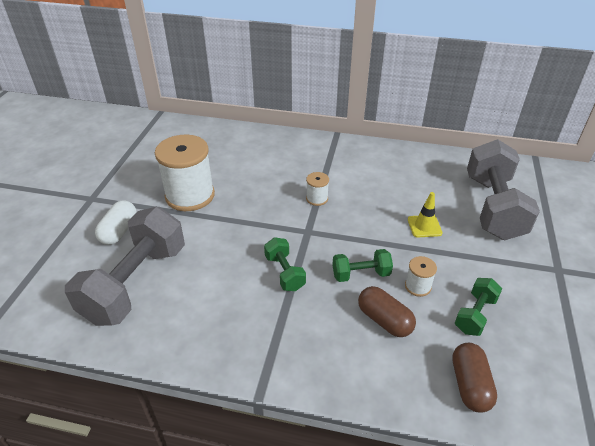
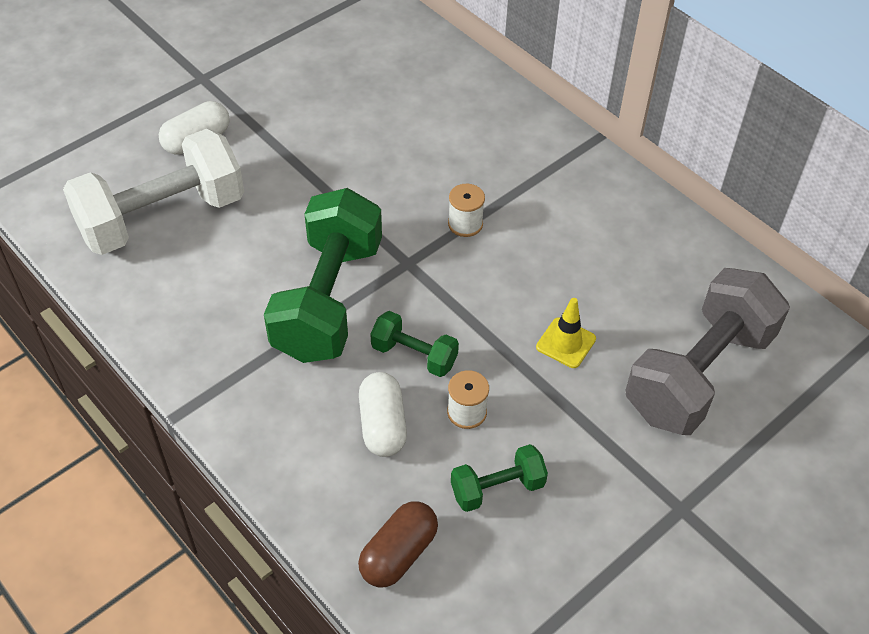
camera: 35 degrees right, 10 degrees up
(136, 283) = (162, 217): grey dumbbell -> white dumbbell
(190, 195) = (314, 134): white spool -> none
(284, 273) = (328, 299): green dumbbell -> green dumbbell, size x2.11
(384, 320) = (382, 425): brown capsule -> white capsule

